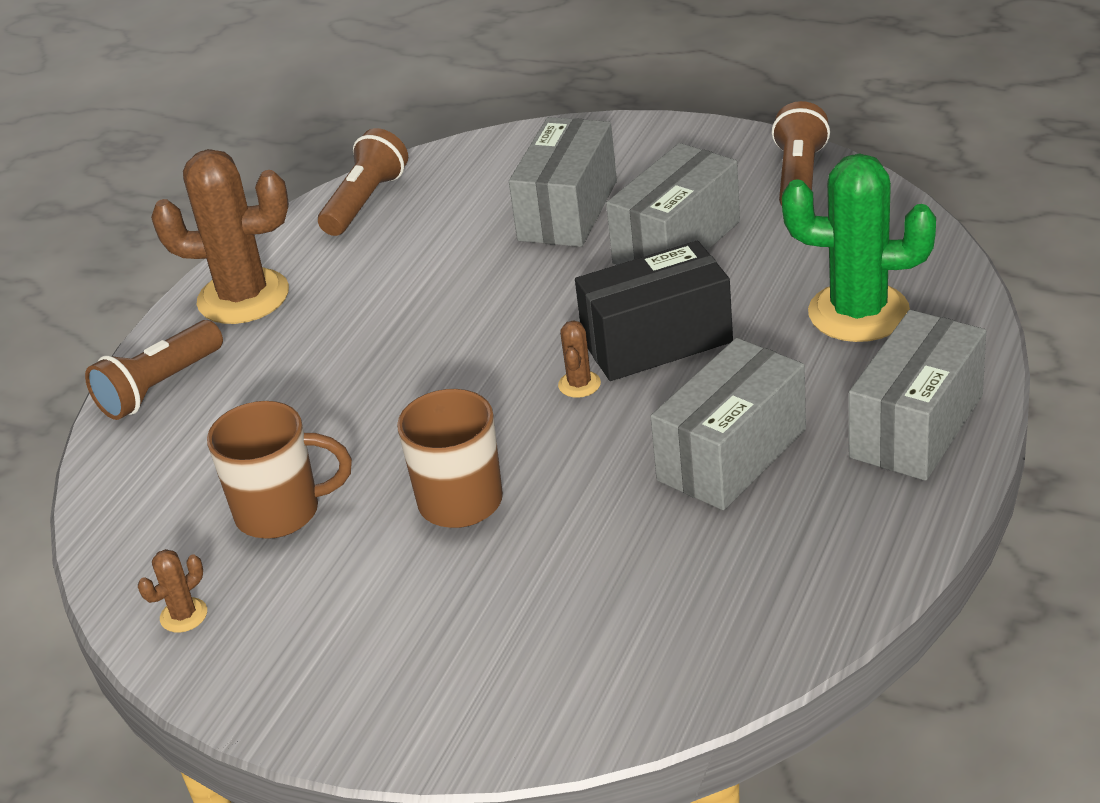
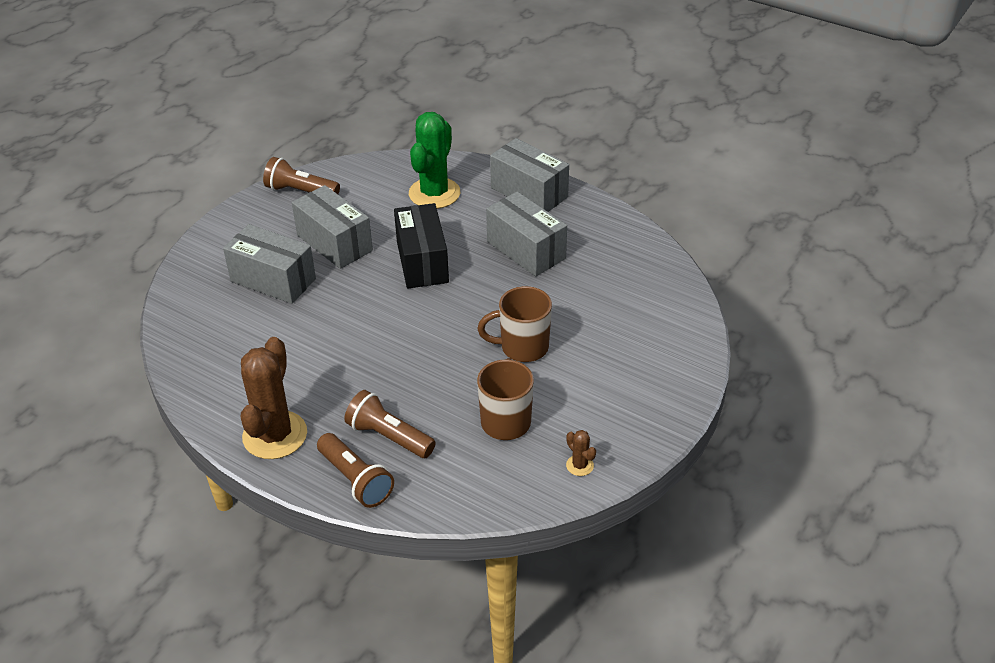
camera: 85 degrees left, 5 degrees up
(365, 202) = (198, 369): brown flashlight -> brown flashlight (389, 437)
(579, 384) = (445, 294): brown cactus -> none

